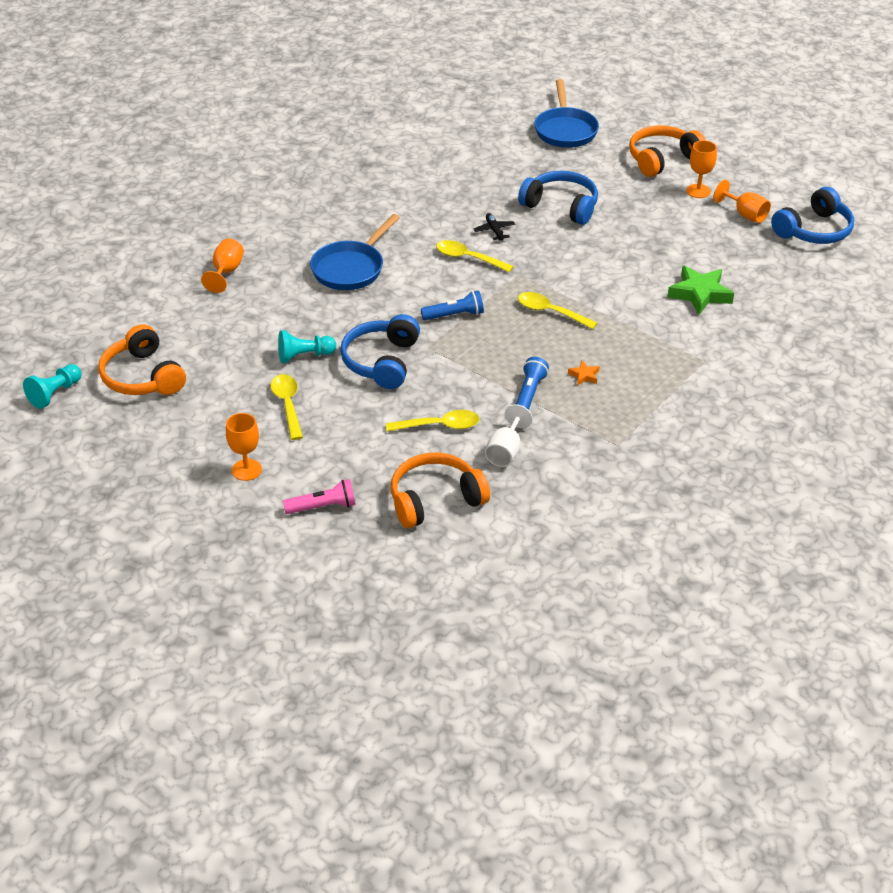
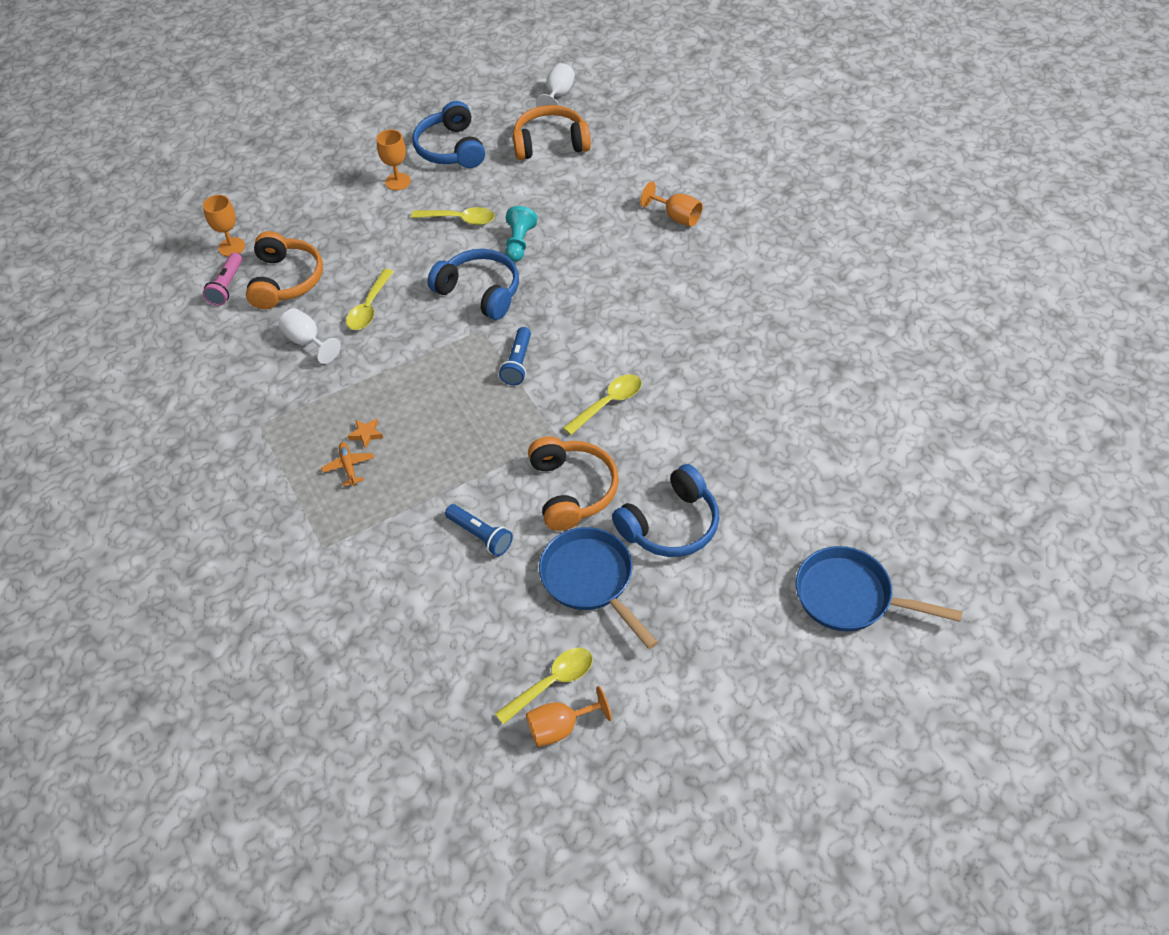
camera: 115 degrees right, 10 degrees up
(55, 393) = (558, 95): turquoise pawn -> white goblet
(323, 507) = (326, 215): pink flashlight -> pink flashlight (227, 286)
(350, 268) = (637, 305): blue pan -> blue pan (590, 580)
(494, 230) = (649, 442): black plane -> none
(529, 393) = (369, 383): blue flashlight -> blue flashlight (480, 535)
(550, 312) = (478, 442): yellow spoon -> yellow spoon (552, 683)
(622, 374) = (348, 466): none -> orange plane
(662, 159) = (734, 686): orange headphones -> orange headphones (572, 490)
(698, 191) = (638, 695): orange goblet -> orange goblet (231, 247)
(700, 294) = (431, 595): green star -> none
(814, 230) = (485, 798): blue headphones -> blue headphones (451, 149)

